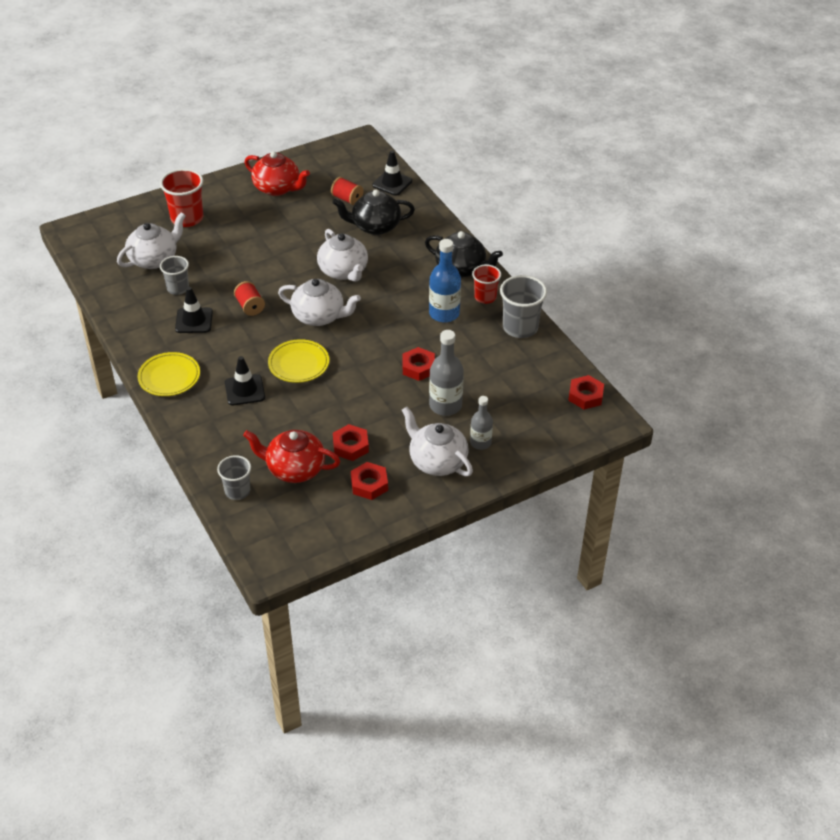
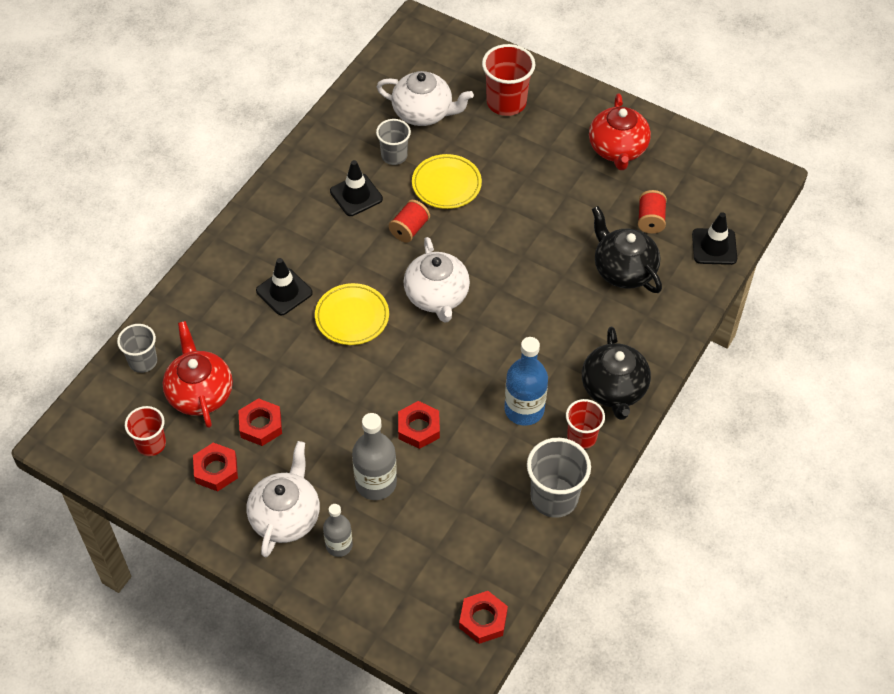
camera: 60 degrees right, 10 degrees up
(169, 377) = (263, 221): yellow plate -> yellow plate (446, 184)
(317, 513) = (151, 444): none -> red cup
(343, 271) = (525, 280): white teapot -> none

